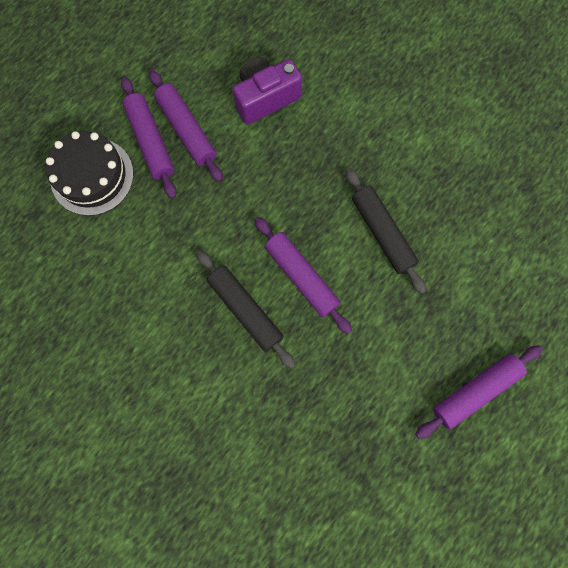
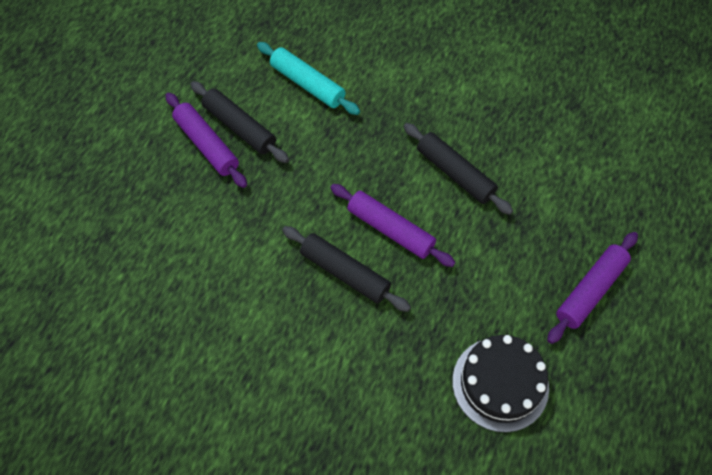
camera: 15 degrees left, 15 degrees down
(92, 176) = (156, 188): black cake -> black cake (500, 384)
(186, 130) = (239, 127): purple rolling pin -> black rolling pin
(265, 98) = (307, 84): purple camera -> turquoise rolling pin

